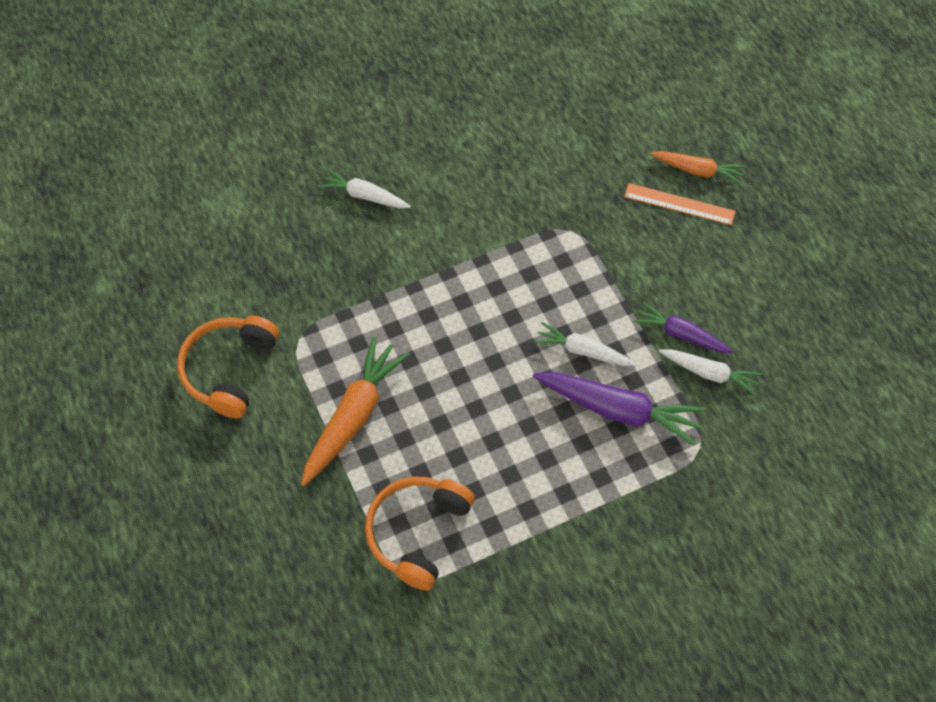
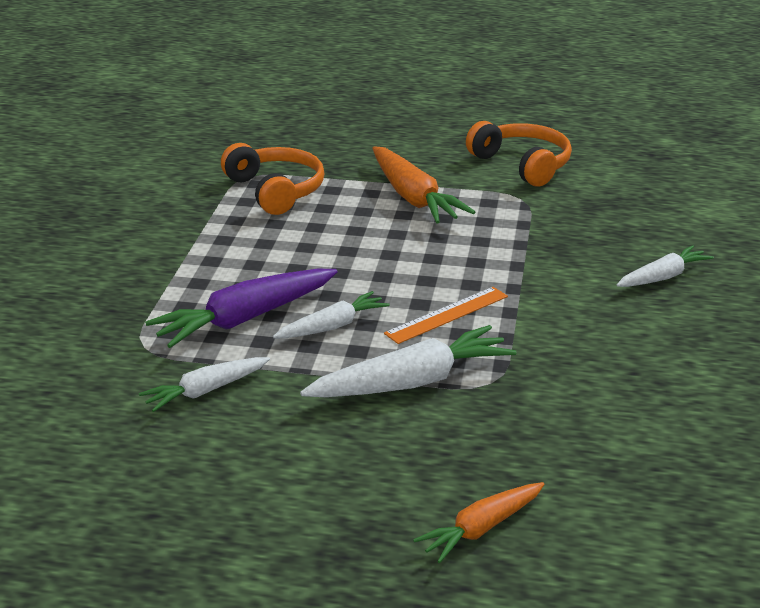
camera: 125 degrees right, 30 degrees down
(604, 269) = (412, 382): none -> white carrot
(679, 204) = (444, 483): orange ruler -> orange ruler (447, 315)
(681, 334) = (272, 395): purple carrot -> none

